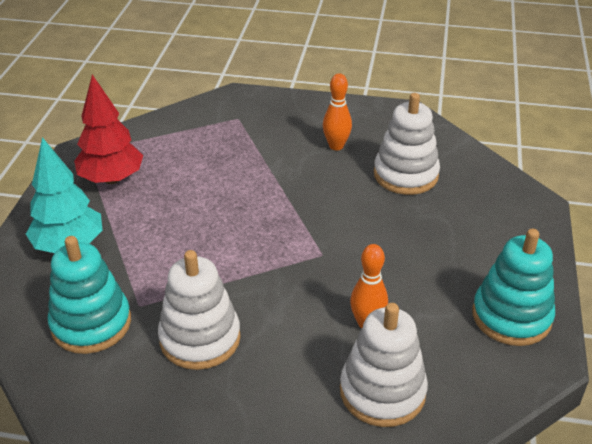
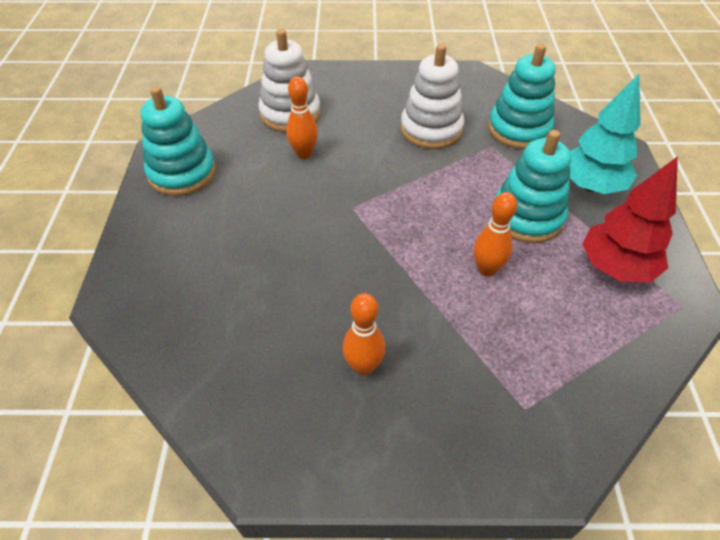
camera: 170 degrees right, 10 degrees up
(155, 225) = (527, 217): none -> turquoise stacking toy
(218, 189) = (486, 269): none -> orange bowling pin
(405, 175) = (266, 325): white stacking toy -> none

